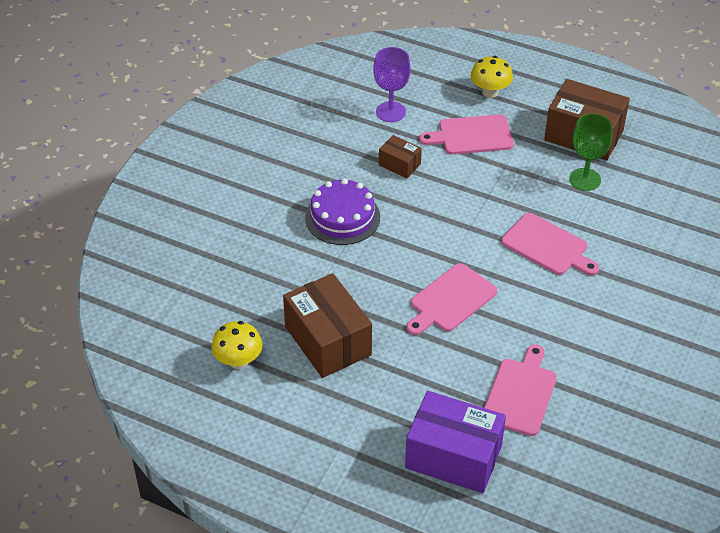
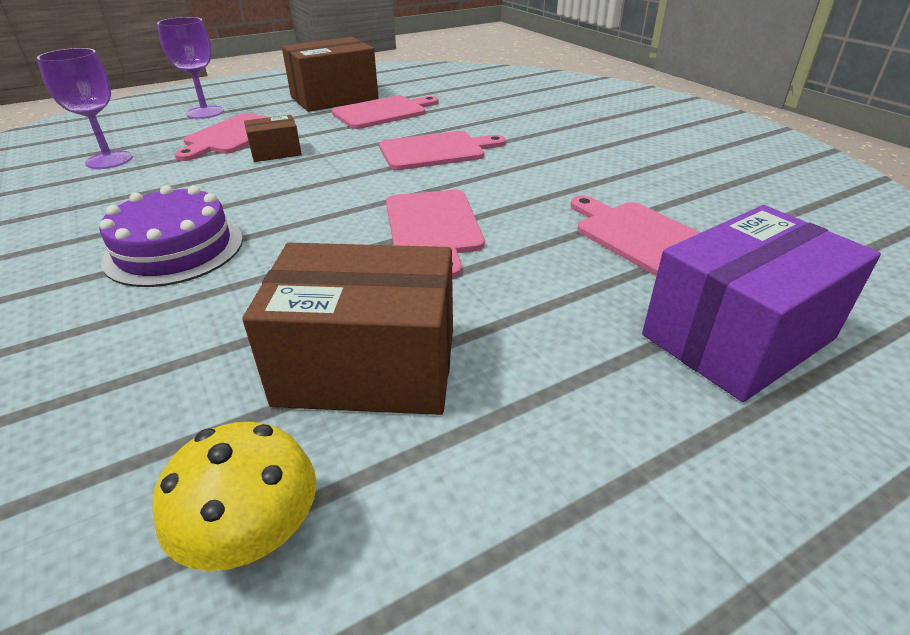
camera: 55 degrees left, 10 degrees down
(399, 164) = (184, 182): brown box -> brown box (276, 152)
(490, 92) = (205, 112): yellow mushroom -> purple goblet
(585, 179) = (383, 112): green goblet -> pink cutting board

